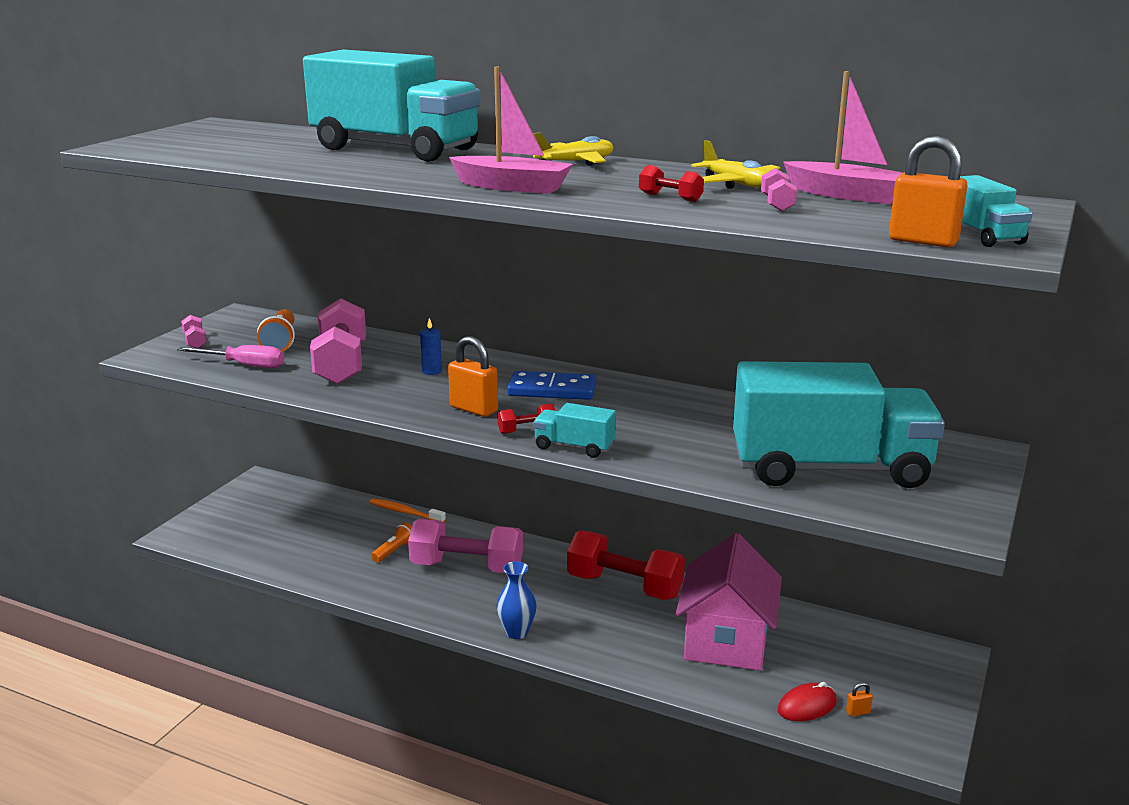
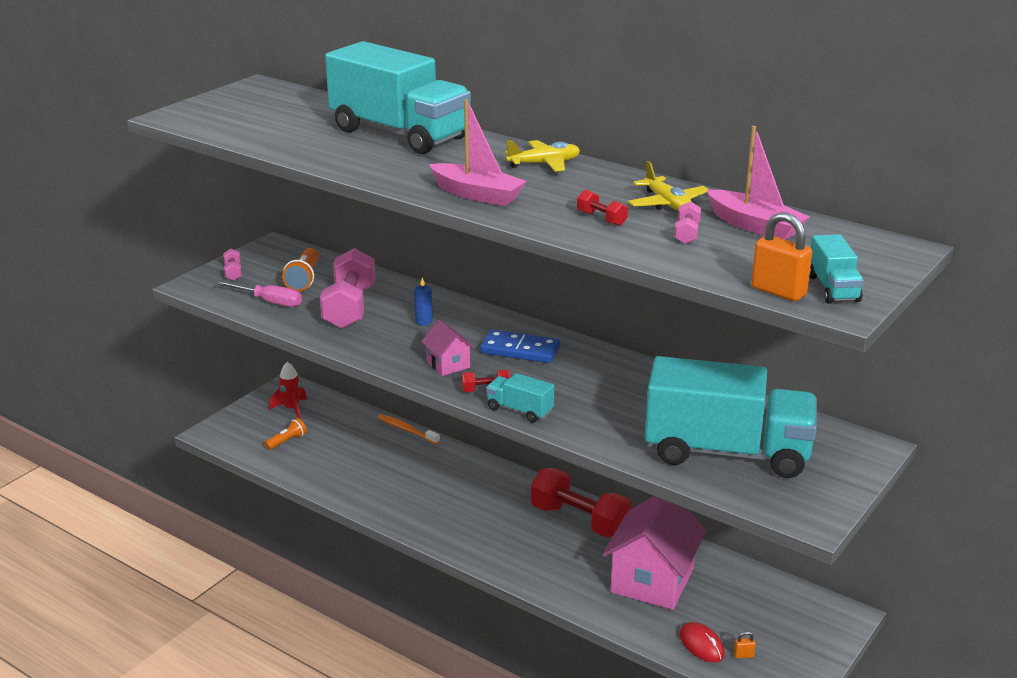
camera: 10 degrees right, 5 degrees up
(268, 503) = (291, 409): none -> red rocket
(395, 551) = (390, 466): orange flashlight -> orange flashlight (287, 441)
(467, 567) = (448, 488): pink dumbbell -> none
(474, 409) = (448, 364): orange padlock -> pink house
(517, 632) = (476, 552): blue vase -> none
(807, 706) = (701, 645): red mouse -> red mouse turned 75 degrees clockwise

